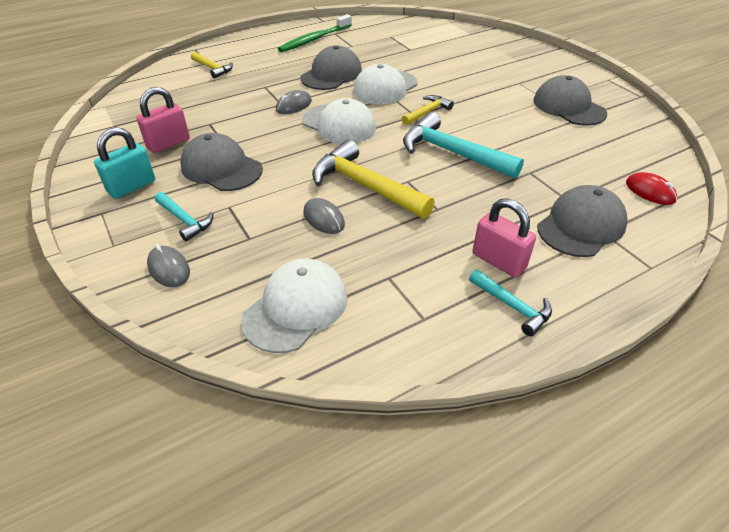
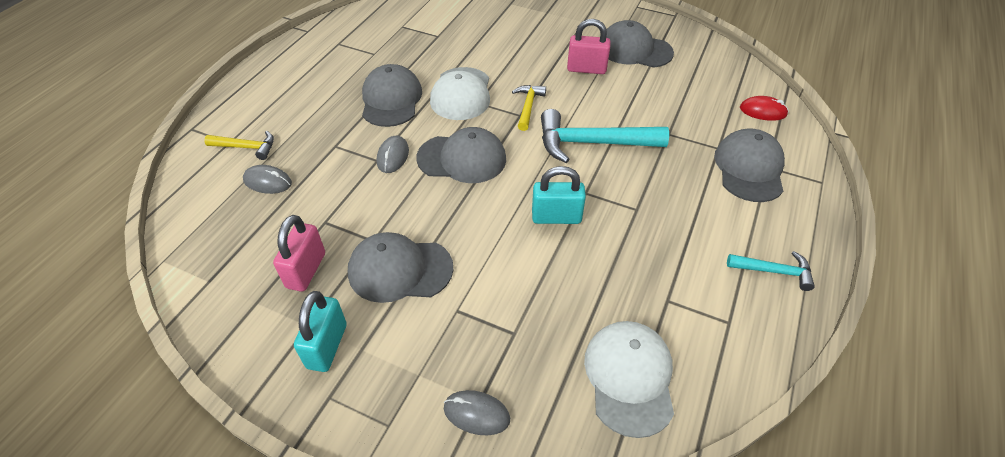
camera: 35 degrees left, 5 degrees up
(185, 220) = (431, 351): turquoise hammer -> none
(314, 39) = (324, 60): green toothbrush -> none
(323, 219) = (558, 273): grey mouse -> grey mouse (268, 182)
(339, 124) = (462, 158): white cap -> grey cap
(365, 186) = (556, 217): yellow hammer -> turquoise padlock
(498, 261) = (727, 235): pink padlock -> pink padlock (586, 69)

